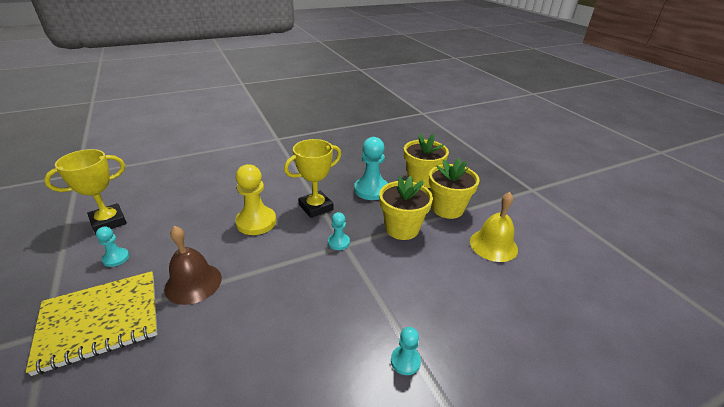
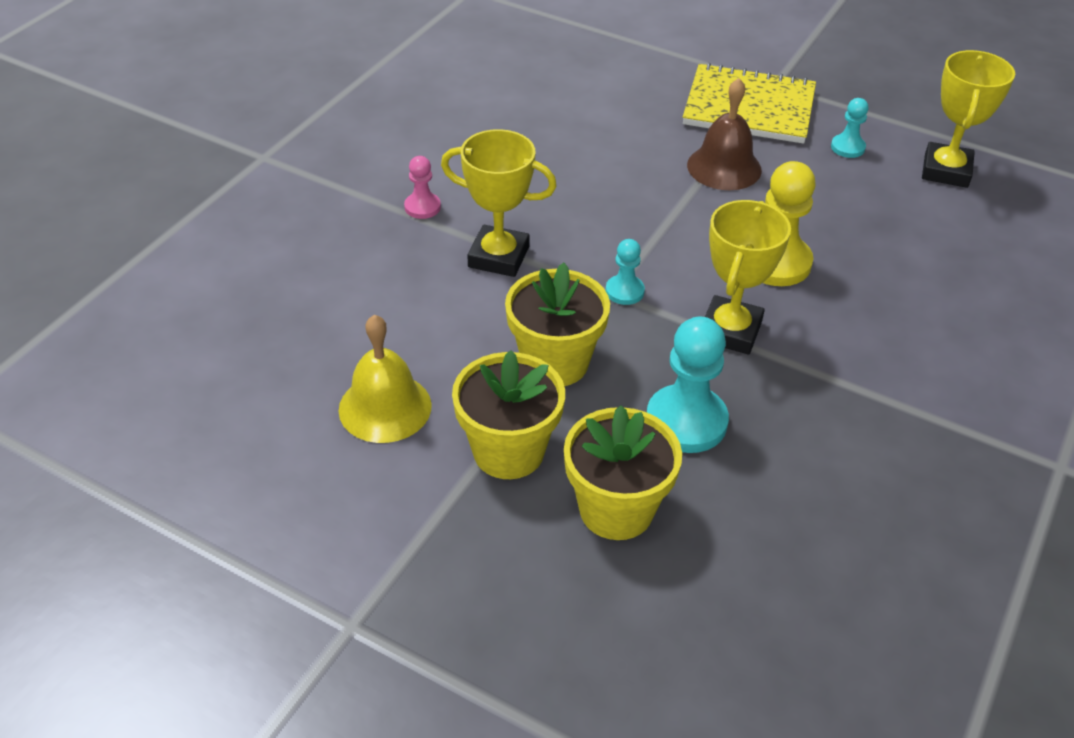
camera: 145 degrees right, 10 degrees up
(100, 321) = (749, 107): yellow notebook -> yellow notebook turned 75 degrees clockwise
(384, 293) = (498, 257): none -> yellow trophy
(405, 361) = (422, 207): turquoise pawn -> pink pawn

